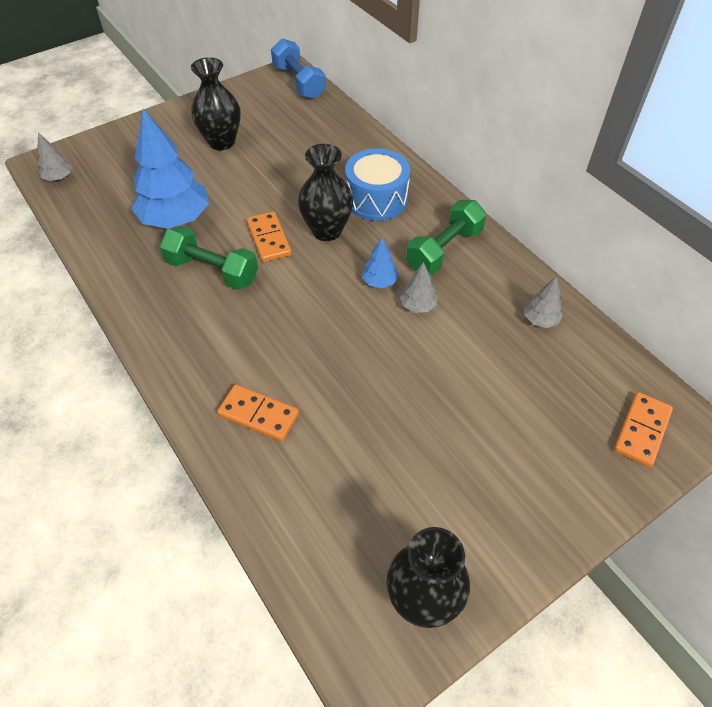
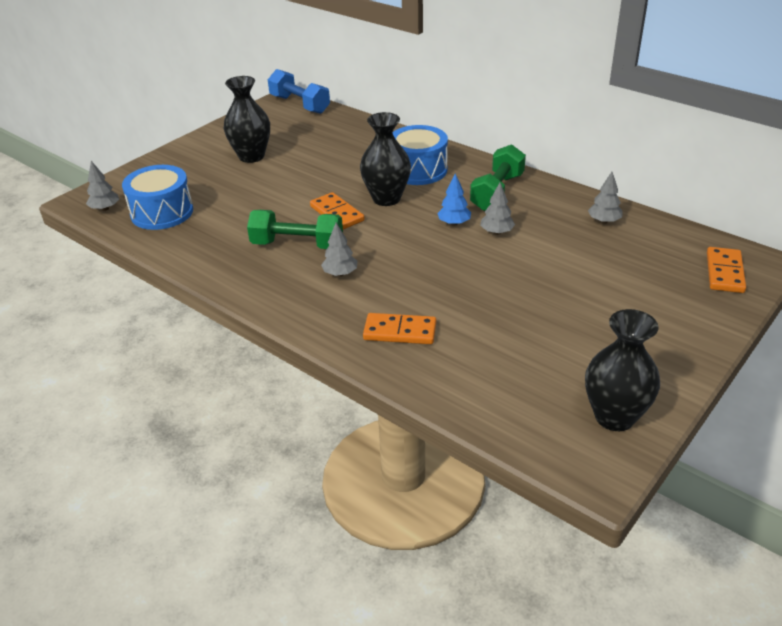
camera: 15 degrees left, 15 degrees down
(107, 196) = (162, 212): none -> blue drum
(175, 219) = (240, 216): blue tree -> none
(236, 320) = (340, 273): none -> grey tree

